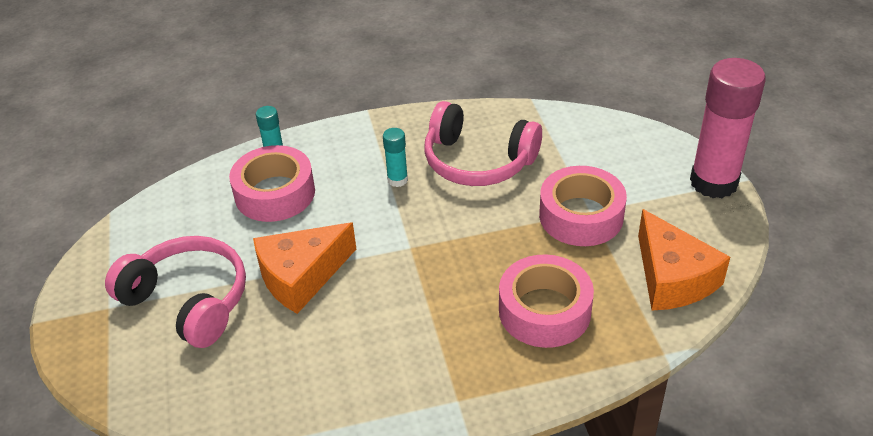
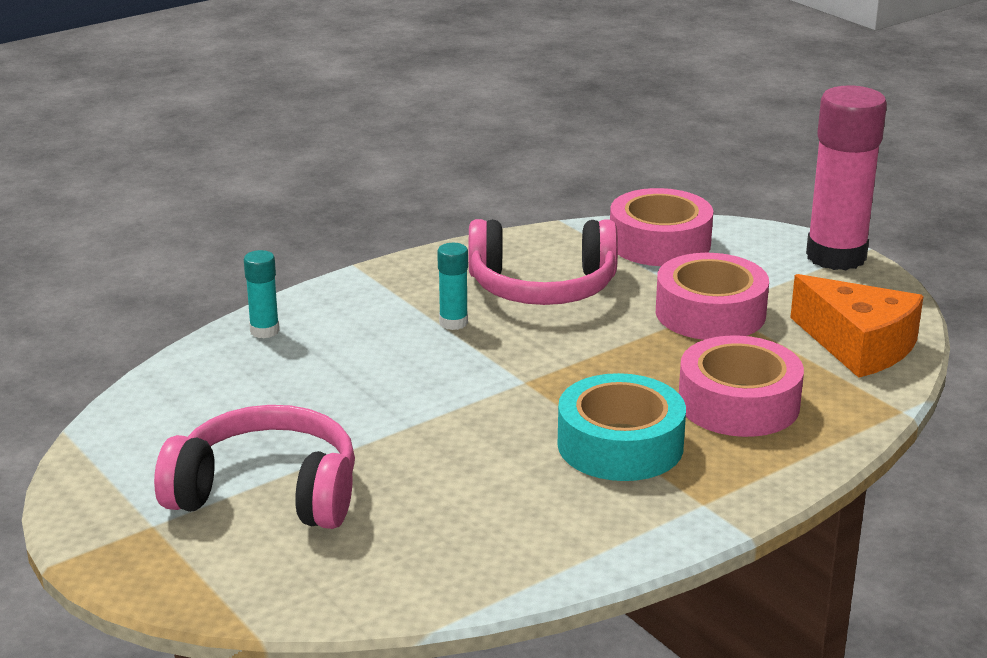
camera: 25 degrees left, 15 degrees down
(275, 193) = (296, 366): pink tape -> pink tape (659, 243)
(301, 276) = (405, 437): orange cheese -> none
(436, 326) = (620, 445): none -> turquoise tape

